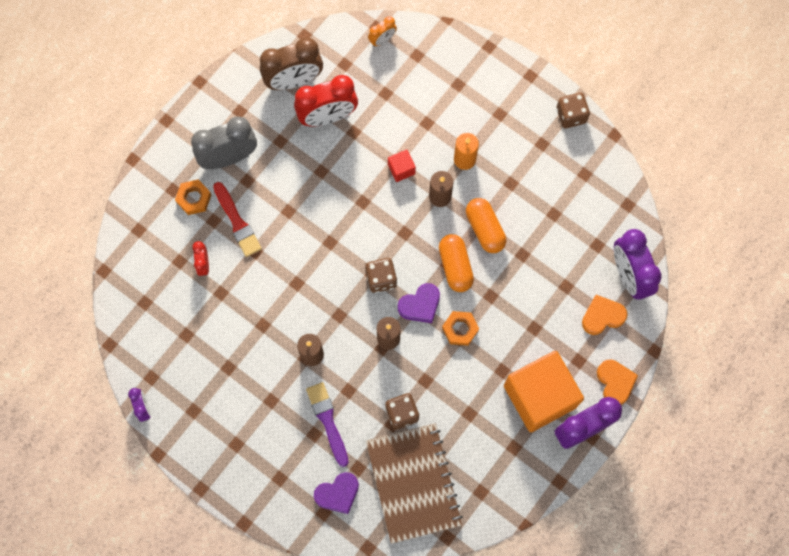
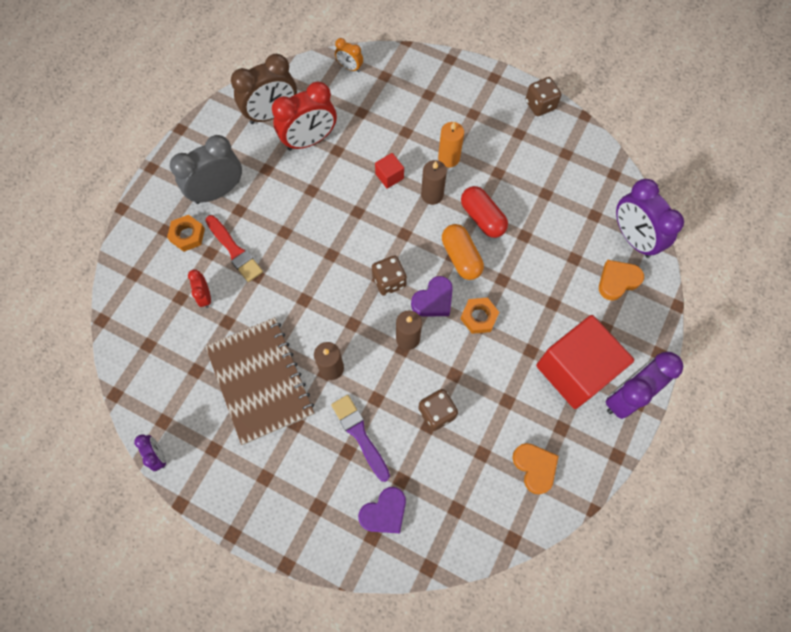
camera: 10 degrees left, 5 degrees down
(382, 40) = (350, 67): orange clock -> orange clock turned 75 degrees clockwise
(413, 483) = (464, 486): brown notebook -> brown notebook (260, 381)
(485, 229) = (482, 218): orange capsule -> red capsule
(540, 396) = (575, 370): orange cube -> red cube
(615, 382) = (647, 343): orange heart -> orange heart (534, 467)

